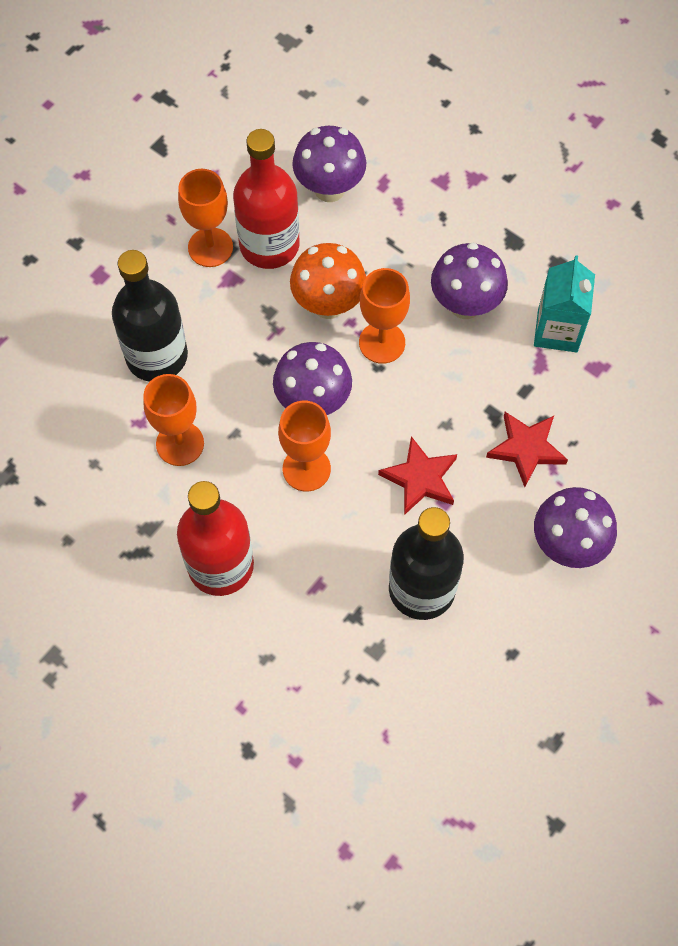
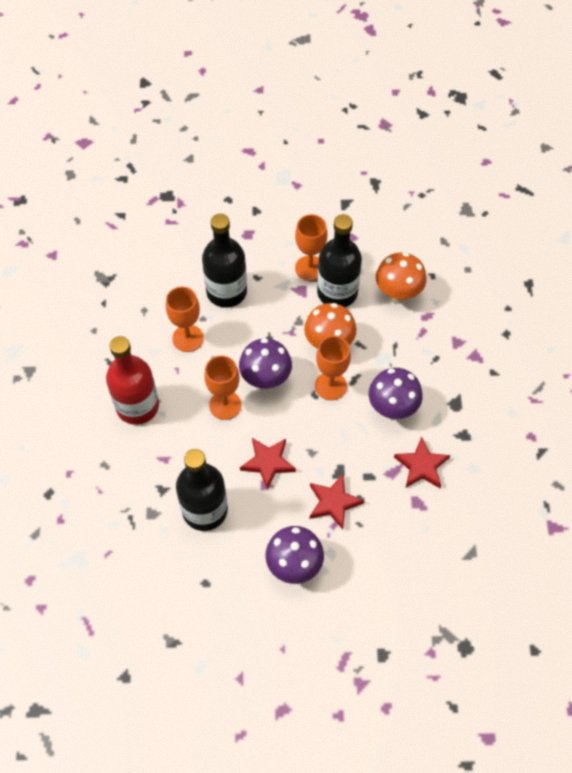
camera: 50 degrees right, 5 degrees down
(269, 245) = (337, 292): red bottle -> black bottle
(329, 189) = (398, 294): purple mushroom -> orange mushroom
(557, 330) = (421, 466): turquoise carton -> red star

